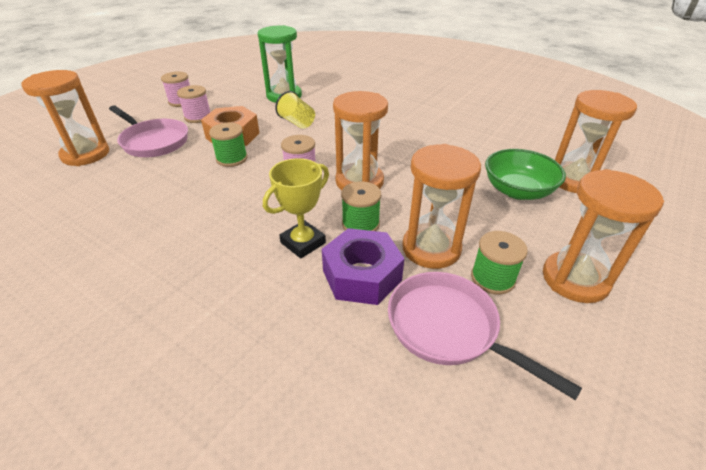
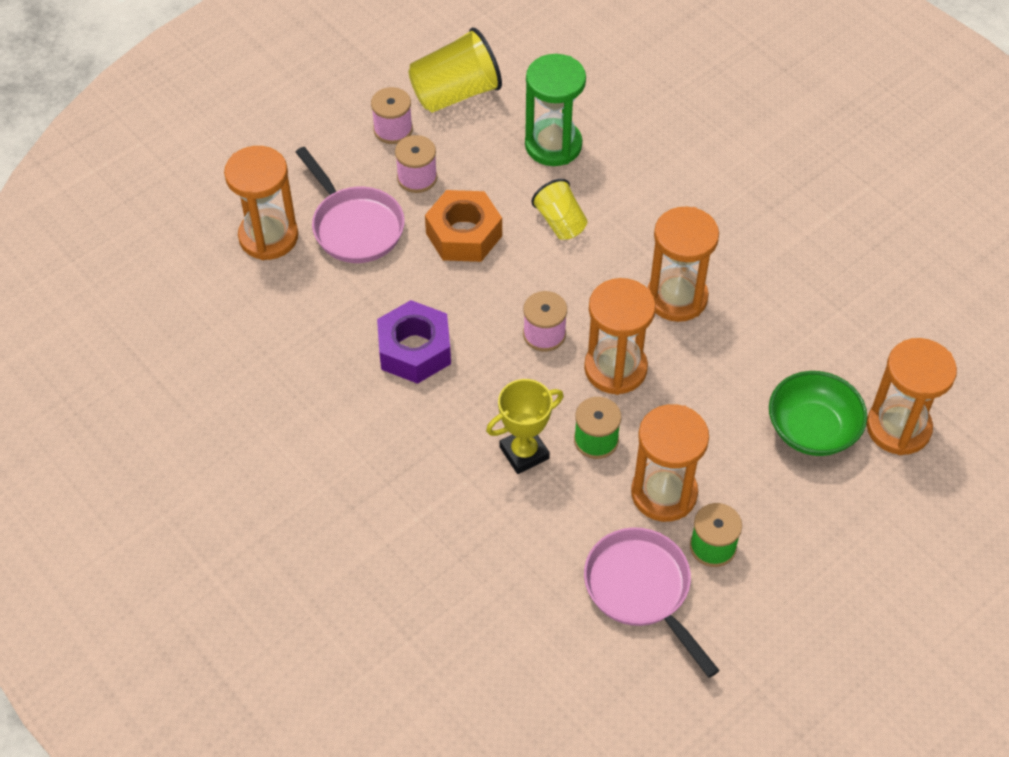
camera: 15 degrees right, 15 degrees up
(220, 86) = (455, 93): none -> yellow cup
(232, 159) = (458, 287): green spool -> none
(361, 275) = (576, 510): purple nut -> purple nut (414, 350)
(575, 279) = (800, 568): orange hourglass -> orange hourglass (677, 297)

